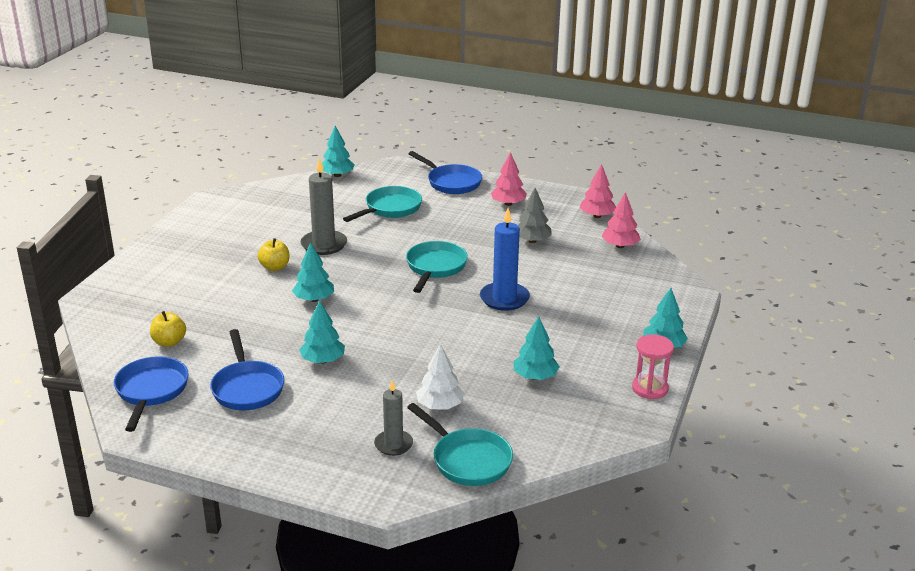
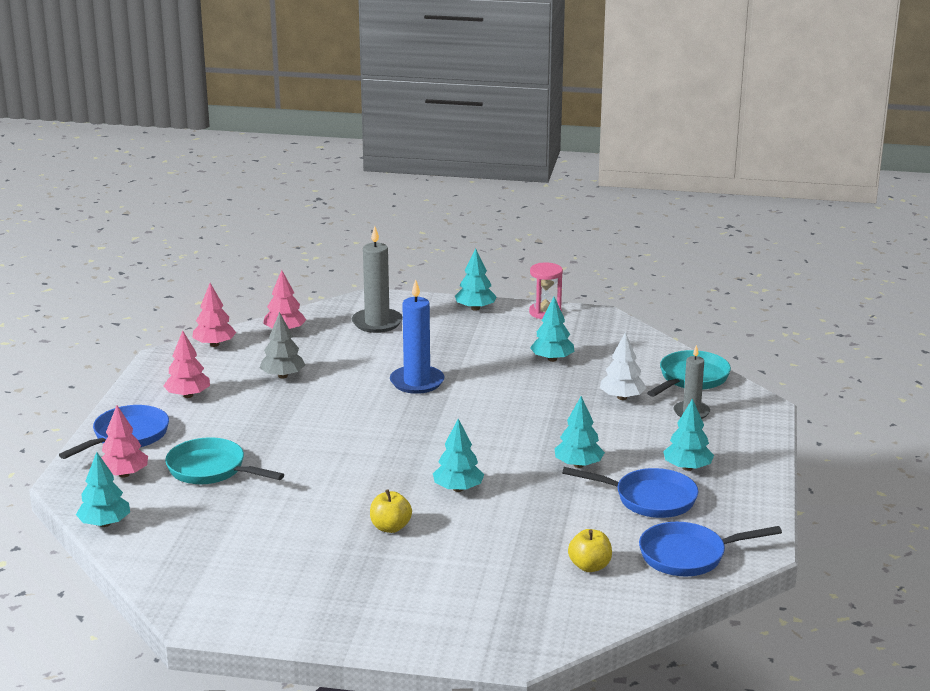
camera: 100 degrees left, 5 degrees down
(247, 388) = (650, 499): blue pan -> blue pan turned 45 degrees clockwise
(288, 419) = (687, 468): none -> turquoise tree
(324, 245) = (322, 502): grey candle -> grey candle (377, 323)
(398, 181) = (124, 474): none -> pink tree
(435, 267) = (361, 425): turquoise pan -> none

